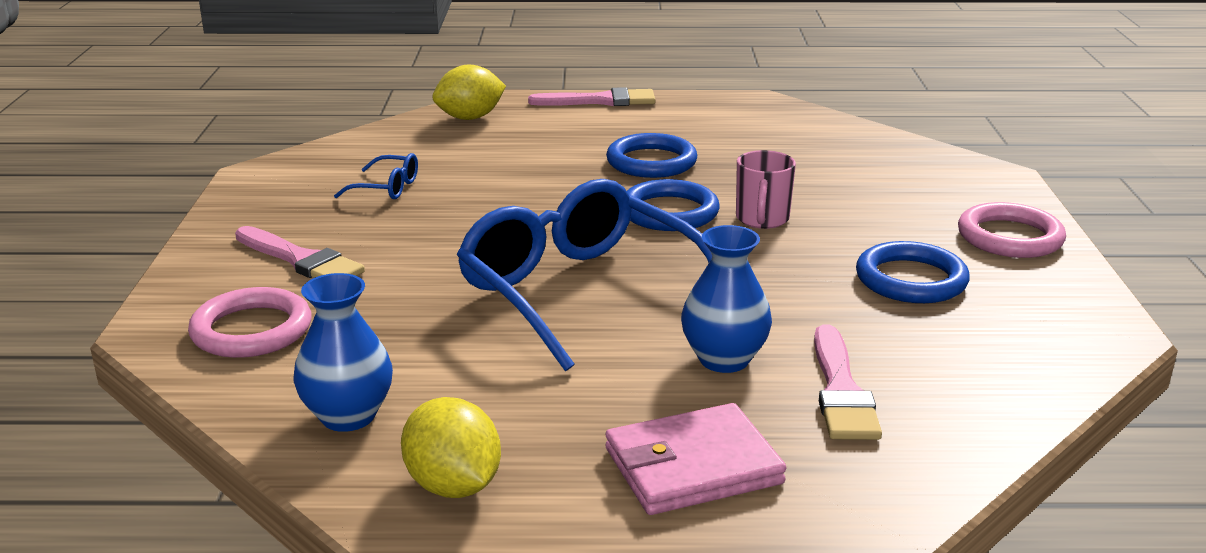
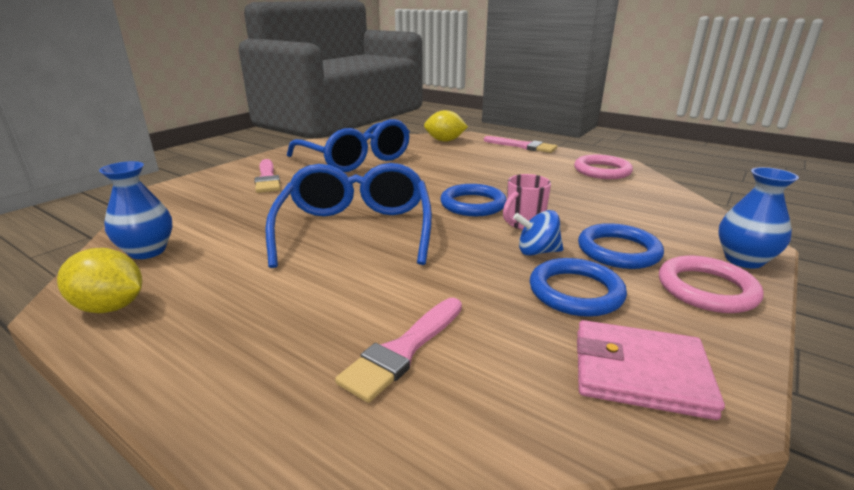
camera: 35 degrees right, 0 degrees up
(251, 330) = (194, 200): pink ring -> pink ring (602, 171)
(387, 188) = (356, 160): blue glasses -> blue glasses, size x2.43
(453, 486) = (111, 307): yellow lemon -> yellow lemon turned 75 degrees counterclockwise
(651, 162) = (504, 178): blue ring -> blue ring (618, 251)
(693, 466) = (228, 358): pink wallet -> pink wallet (640, 373)
(724, 359) = (365, 296): blue vase -> blue vase (743, 260)
(822, 250) = (537, 252): none -> blue spinning top

